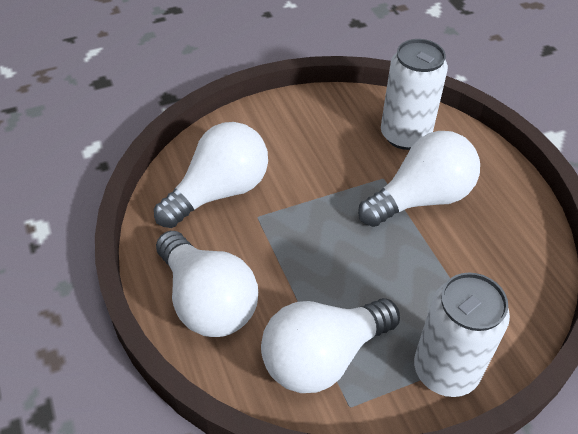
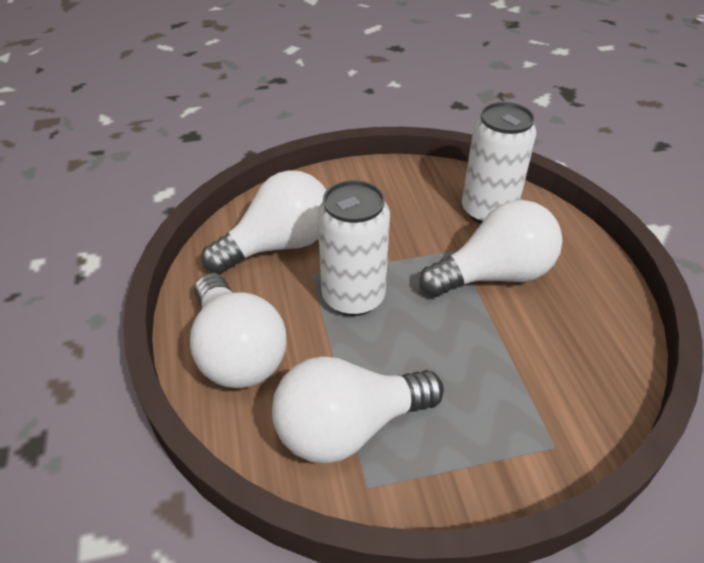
camera: 10 degrees right, 5 degrees down
(445, 370) = (489, 462): white can -> white can (353, 297)

